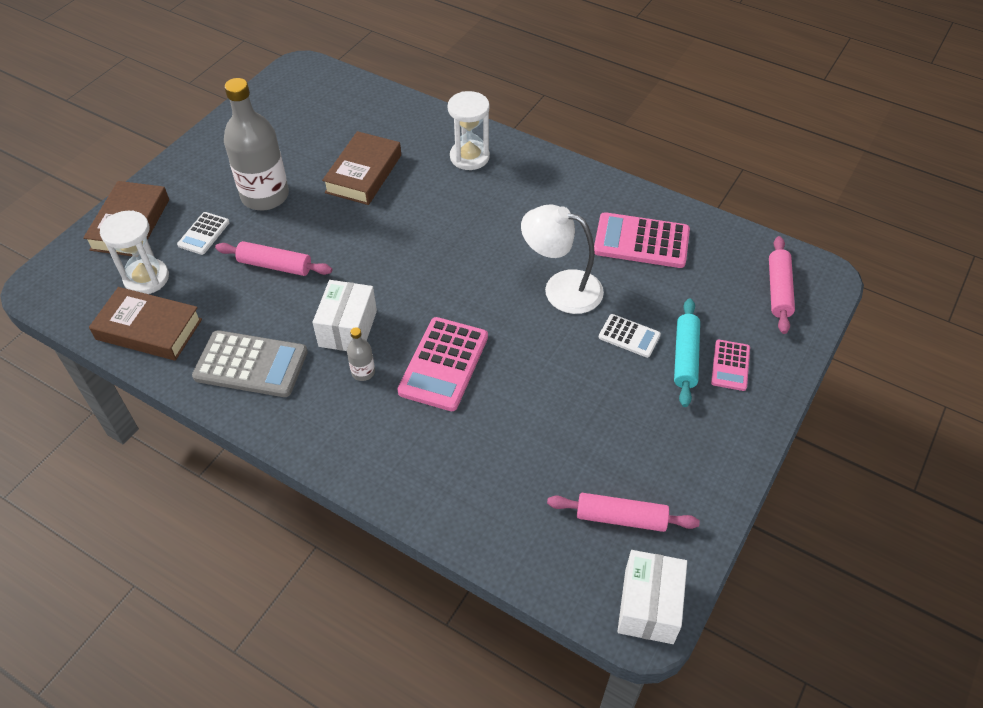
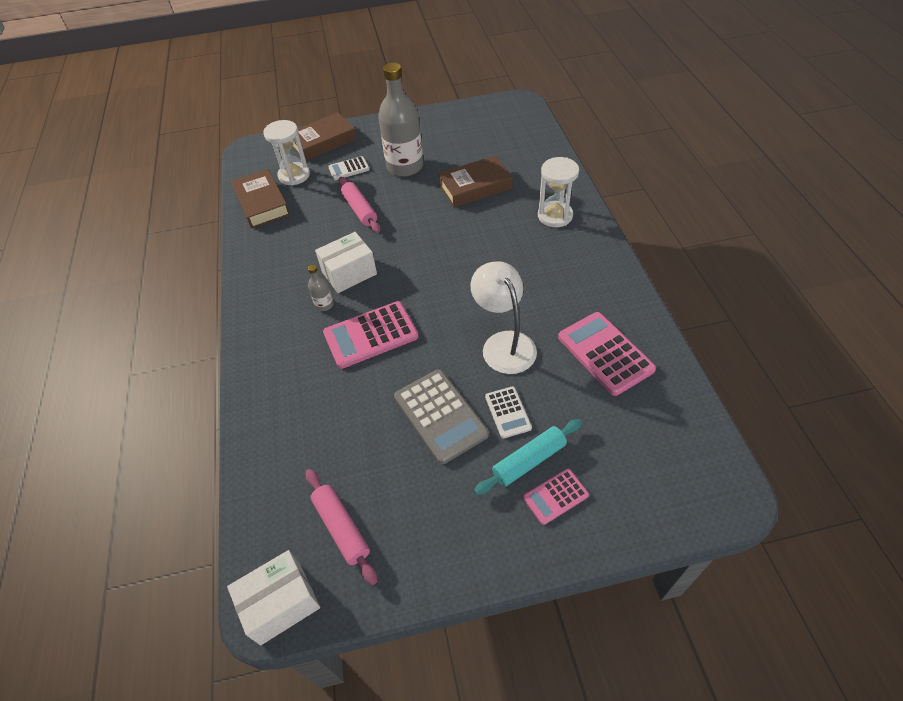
camera: 50 degrees right, 0 degrees up
(251, 364) = (279, 257): grey calculator -> grey calculator (440, 416)
(779, 290) = (674, 474): pink rolling pin -> none

